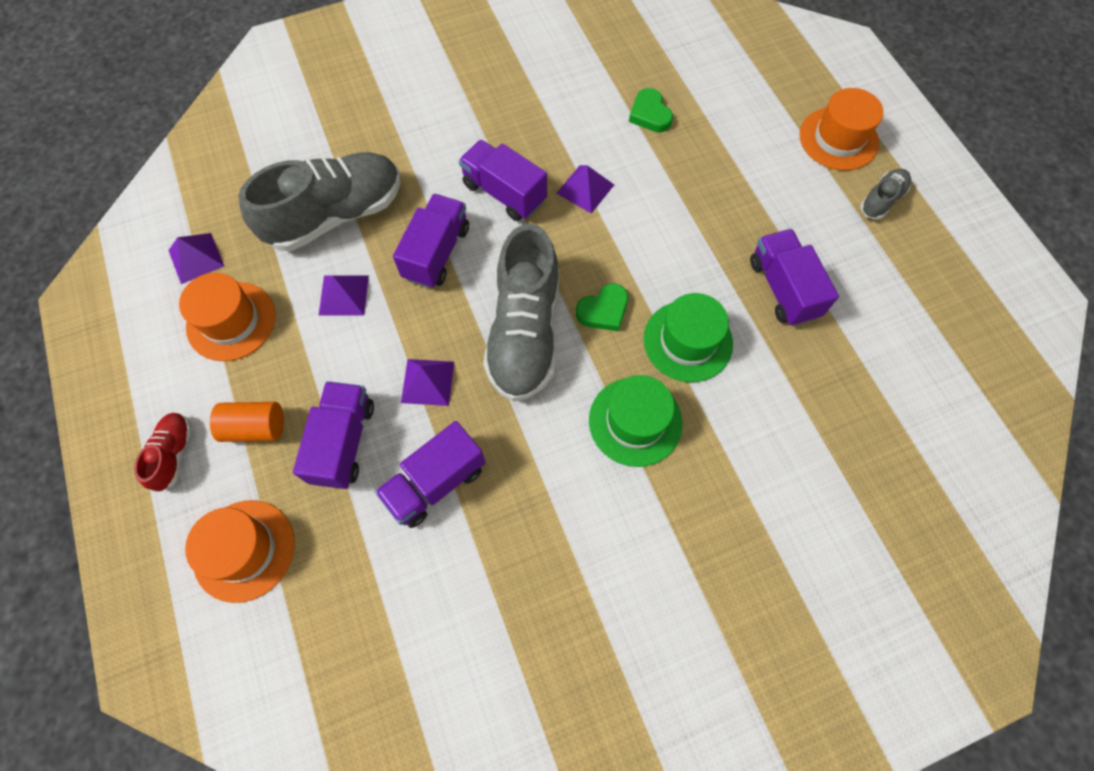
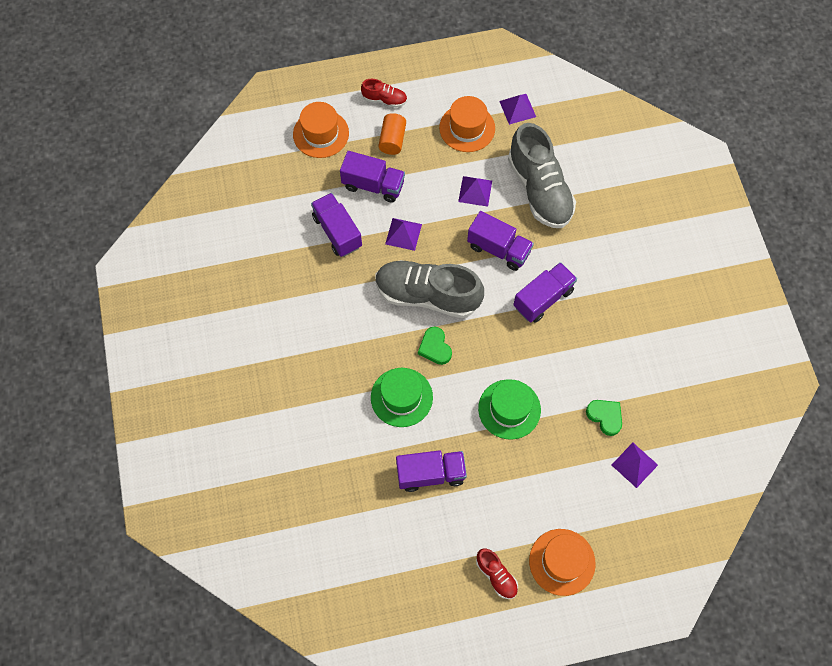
camera: 100 degrees right, 0 degrees up
(585, 189) = (539, 354): purple pyramid -> purple pyramid (634, 465)
(635, 421) = (351, 351): green hat -> green hat (509, 409)
(650, 114) = (605, 417): green heart -> green heart turned 60 degrees clockwise
(881, 200) = (496, 575): grey shoe -> red shoe

